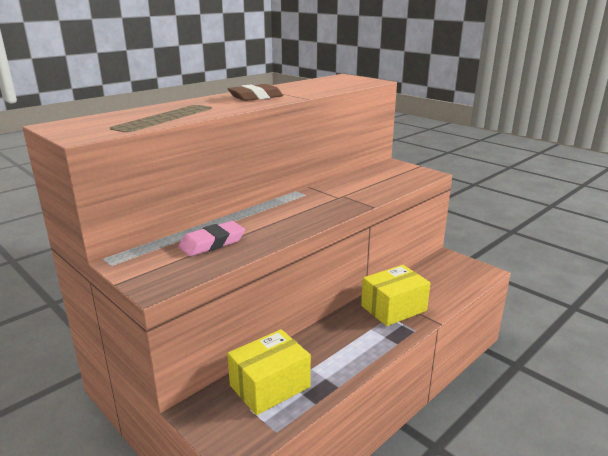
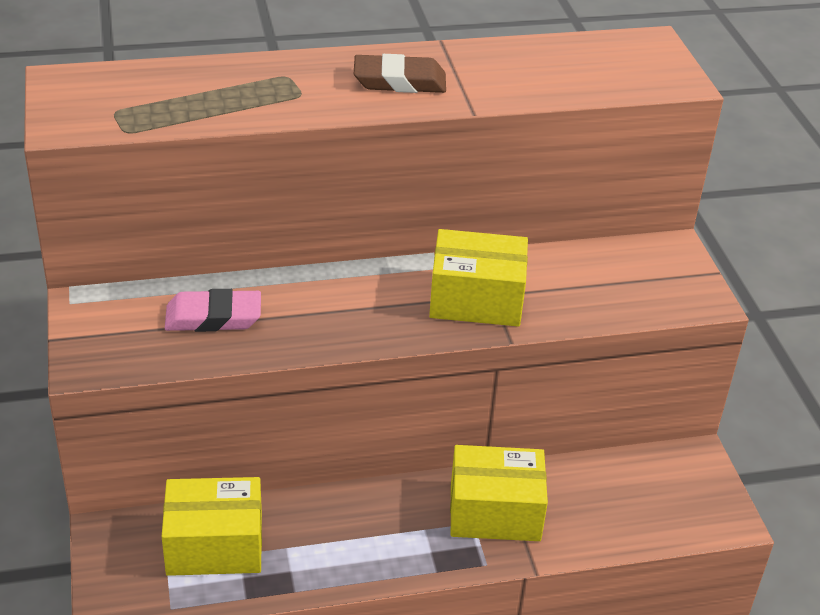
camera: 30 degrees right, 15 degrees up
(338, 199) = (476, 299): none -> yellow box

